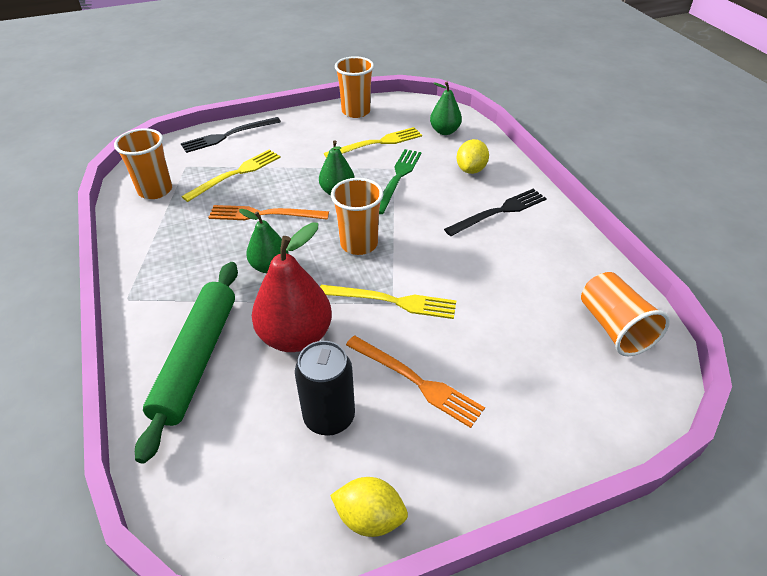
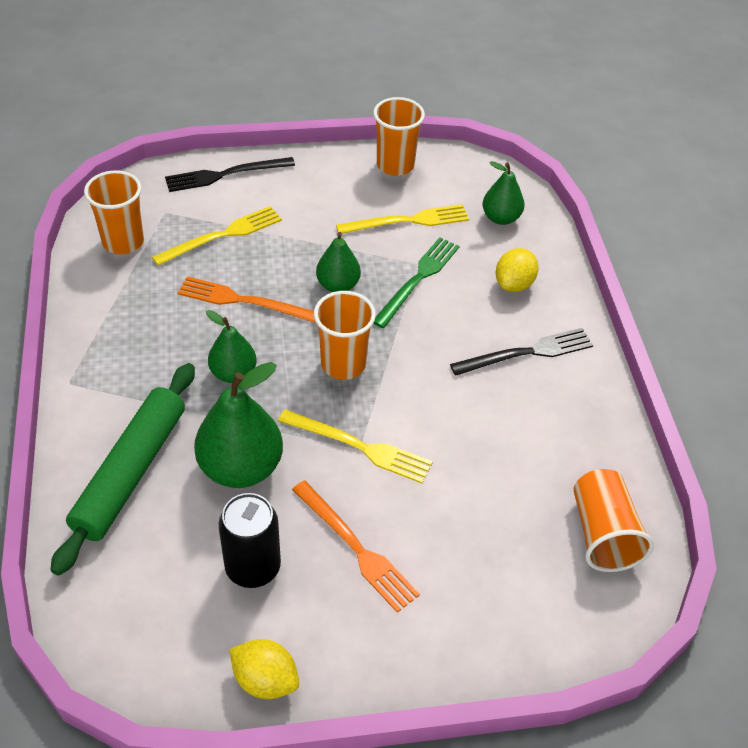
camera: 10 degrees right, 5 degrees up
(295, 336) = (241, 467): red pear -> green pear

